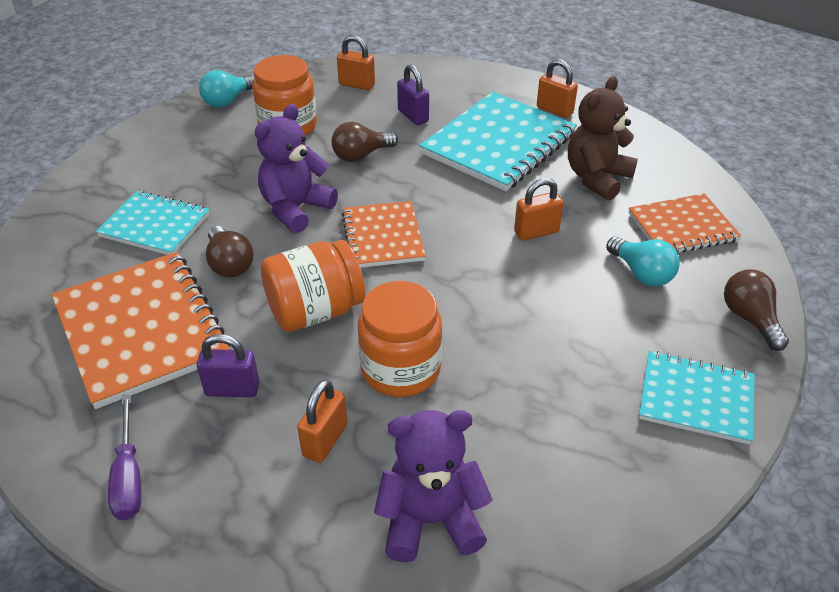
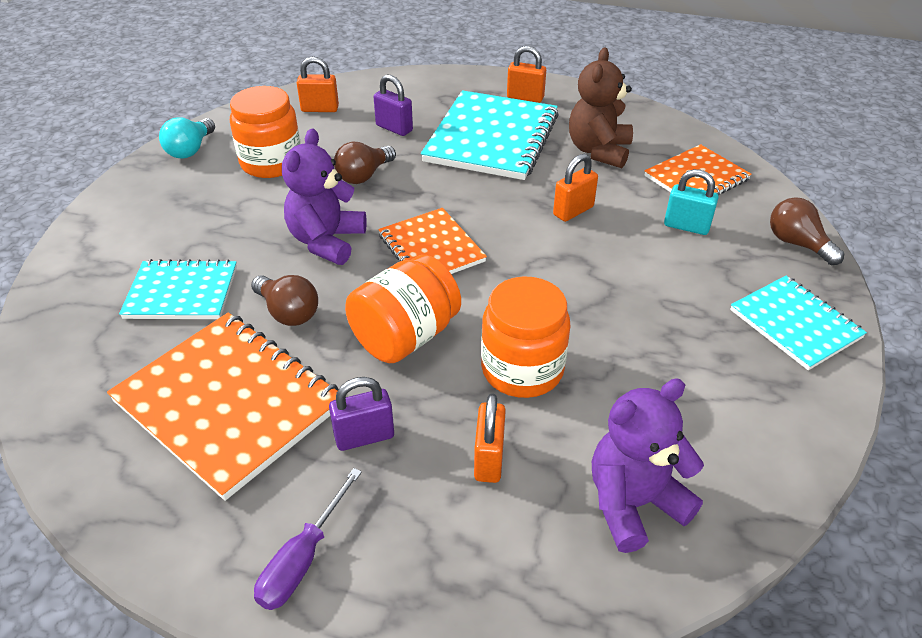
camera: 20 degrees left, 0 degrees up
(129, 476) = (303, 559): purple screwdriver -> purple screwdriver turned 60 degrees clockwise
(641, 273) = (686, 226): turquoise light bulb -> turquoise padlock
(696, 399) = (795, 324): turquoise notebook -> turquoise notebook turned 60 degrees clockwise

